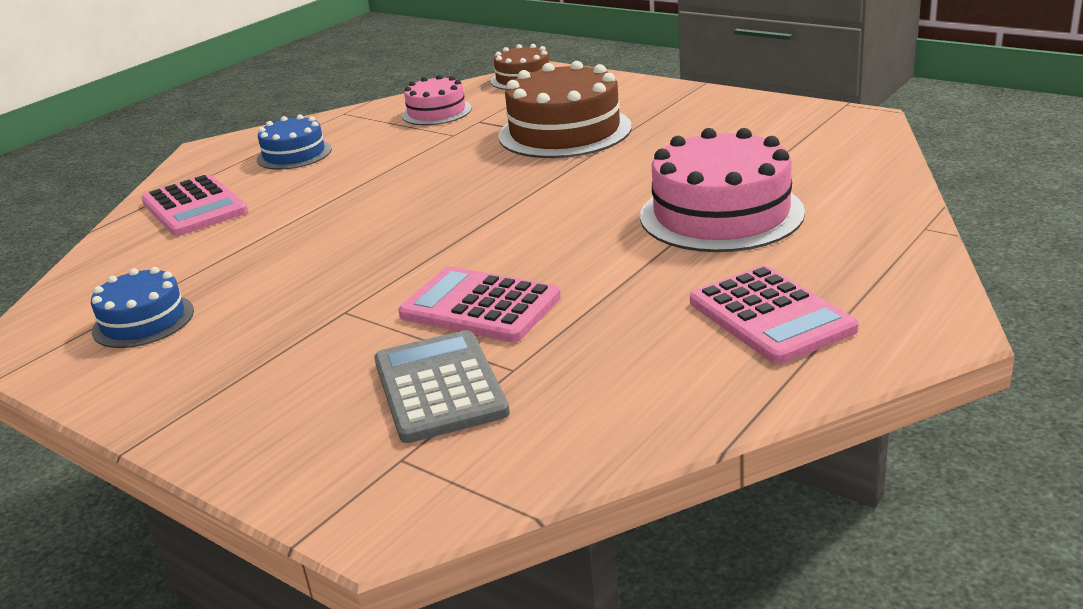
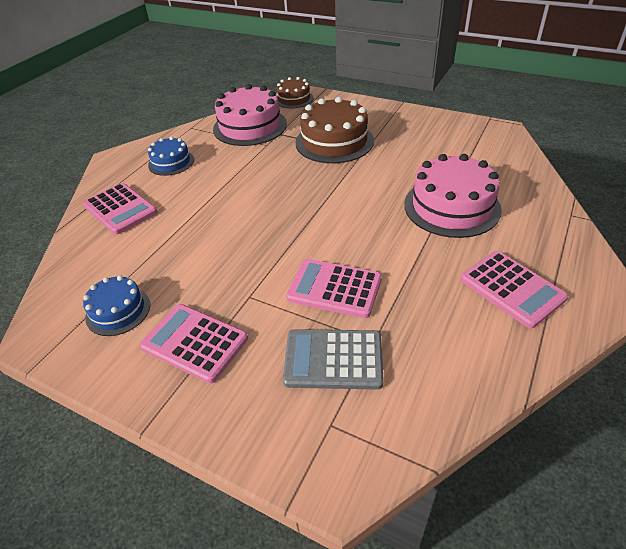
camera: 10 degrees left, 15 degrees up
(239, 360) = (194, 343): none -> pink calculator
(436, 112) = (250, 126): pink cake -> pink cake, size x1.76
(439, 387) = (333, 360): grey calculator -> grey calculator turned 60 degrees counterclockwise

